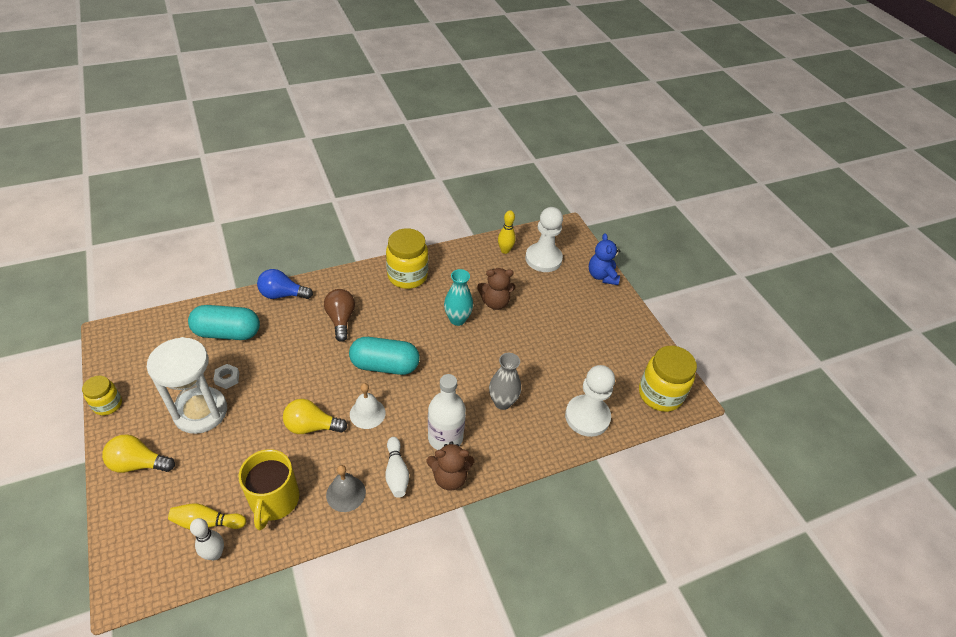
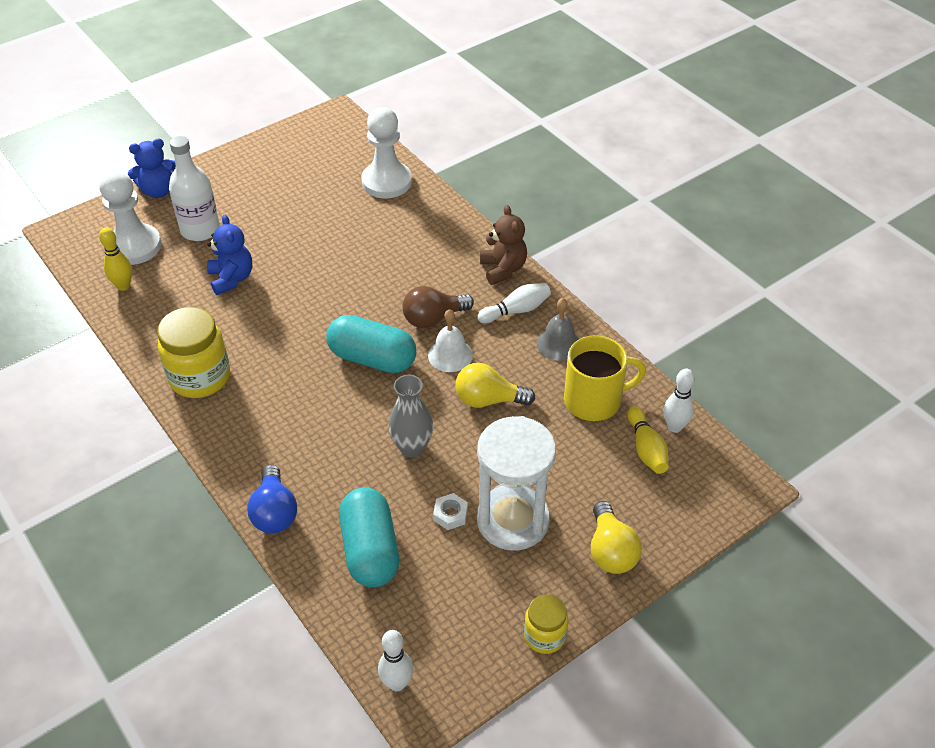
camera: 100 degrees left, 0 degrees up
(134, 327) = (397, 683): none -> white bowling pin
(312, 426) = (488, 400): yellow light bulb -> yellow light bulb turned 105 degrees clockwise
(341, 319) = (306, 426): brown light bulb -> brown light bulb (433, 318)
(385, 365) = (372, 358): turquoise capsule -> turquoise capsule turned 60 degrees counterclockwise
(445, 437) = (456, 282): white bottle -> white bottle (200, 230)
(457, 319) = (272, 308): turquoise vase -> none
(495, 302) = (231, 279): brown teddy bear -> blue teddy bear
(502, 402) = (391, 246): grey vase -> grey vase (412, 447)
(660, 394) = (337, 135): yellow jar -> none

